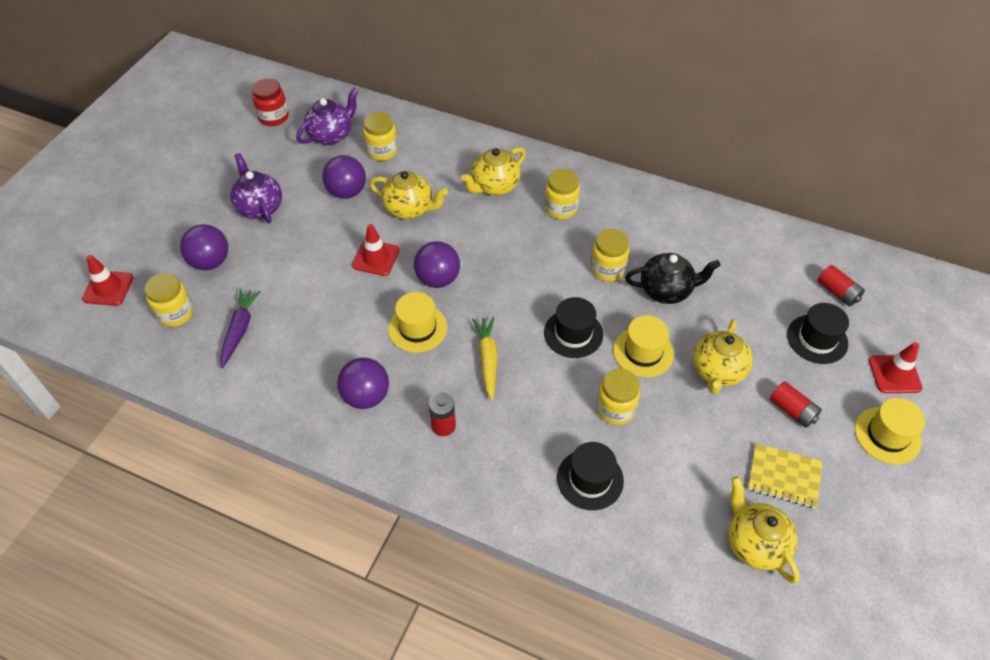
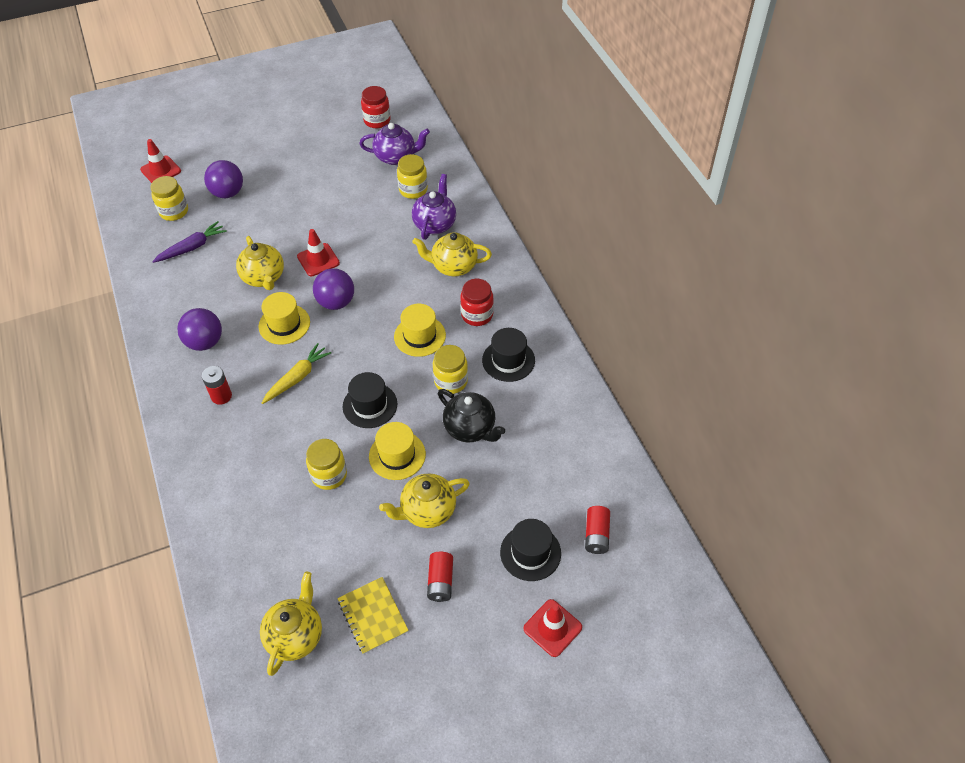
camera: 45 degrees right, 0 degrees up
(259, 207) = (295, 177): purple teapot -> purple teapot (435, 224)
(347, 192) = (356, 203): purple ball -> none
(410, 209) = (379, 242): yellow teapot -> yellow teapot (264, 278)
(560, 208) = (477, 315): yellow jar -> red jar
(590, 479) = (256, 503): black hat -> black hat (508, 360)
(887, 435) = (483, 660): yellow hat -> yellow hat (420, 336)

